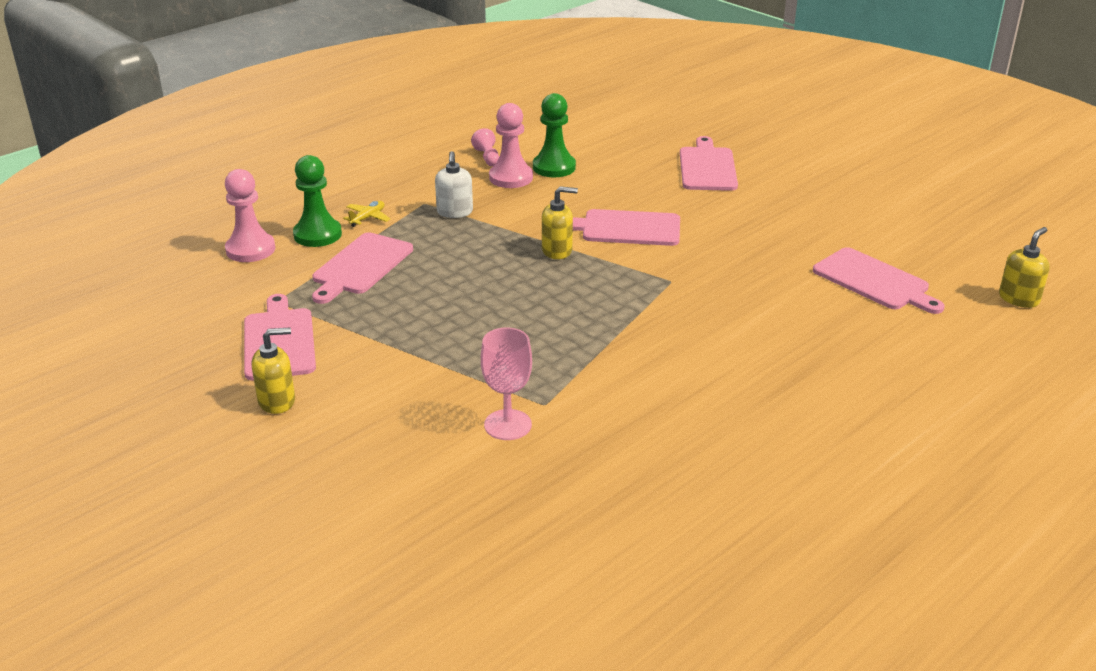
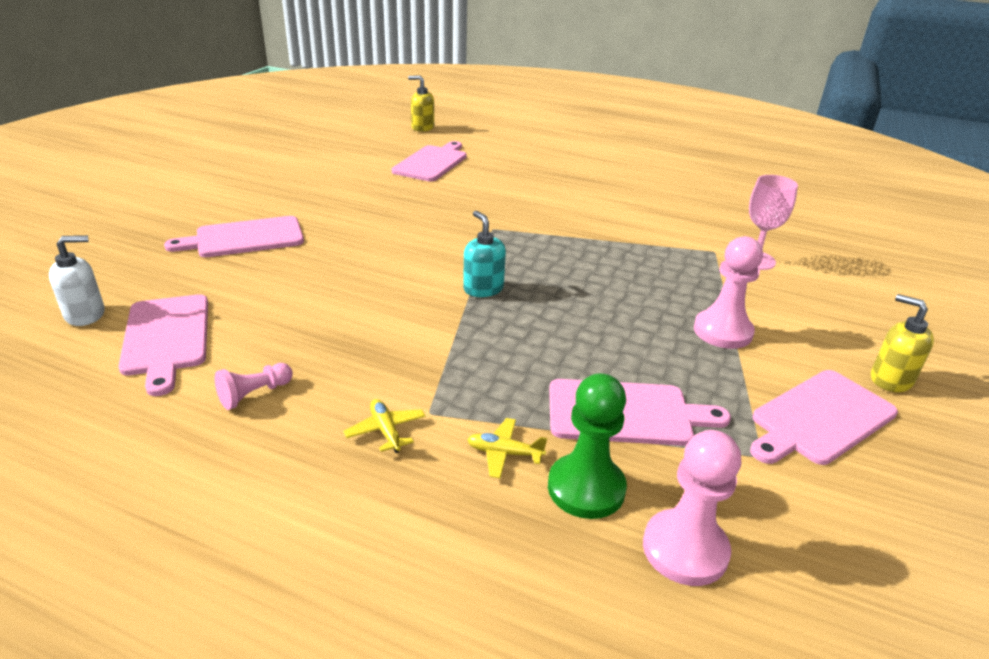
camera: 115 degrees left, 0 degrees up
(420, 188) = (386, 431): none -> yellow plane
(455, 212) = (440, 378): white soap dispenser -> white soap dispenser (85, 315)
(511, 178) = (317, 357): pink pawn -> pink pawn (722, 331)
(554, 167) = (273, 331): green pawn -> none
(557, 251) = (483, 289): yellow soap dispenser -> turquoise soap dispenser
(626, 228) = (410, 261): pink cutting board -> pink cutting board (167, 338)

